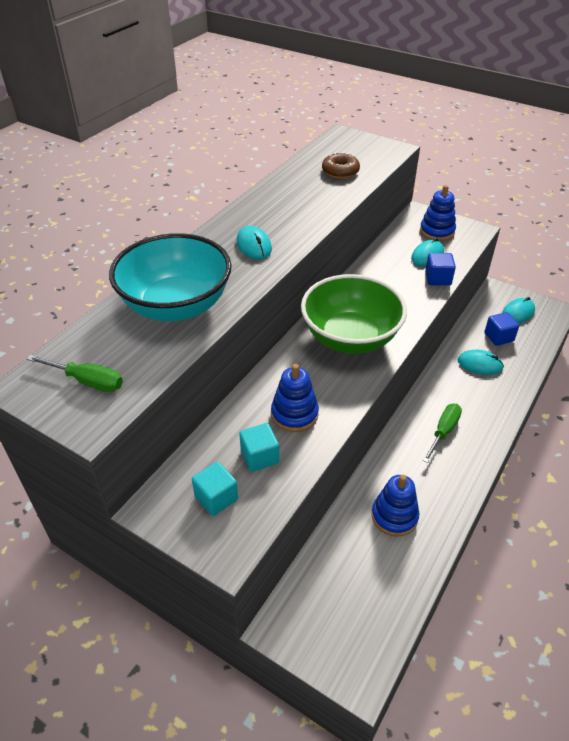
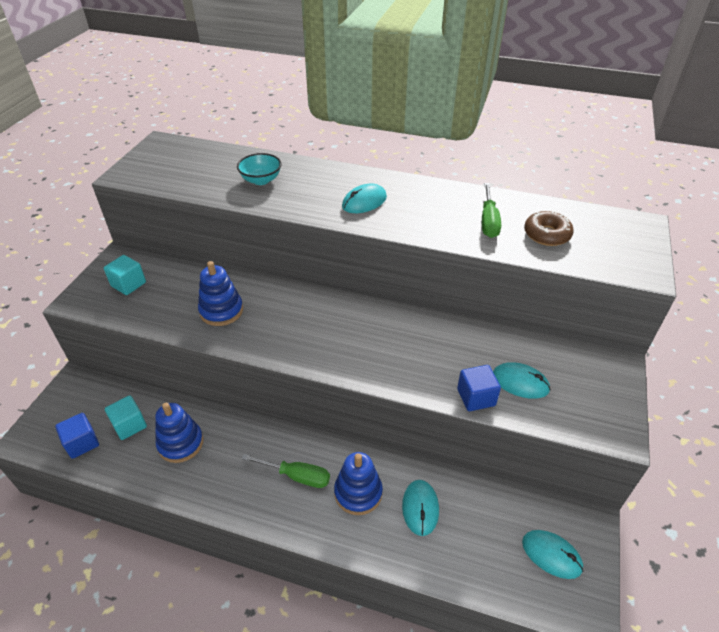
camera: 75 degrees right, 0 degrees up
(87, 381) = (167, 163): green screwdriver -> green screwdriver (488, 221)
(176, 305) = (261, 180): turquoise bowl -> turquoise bowl, size x0.44
(259, 456) = (171, 299): turquoise cube -> turquoise cube (129, 425)
(350, 338) = (335, 332): green bowl -> none
(437, 231) = (583, 387): blue stacking toy -> blue stacking toy (358, 493)
(498, 337) = (484, 529): blue cube -> blue cube (82, 443)

